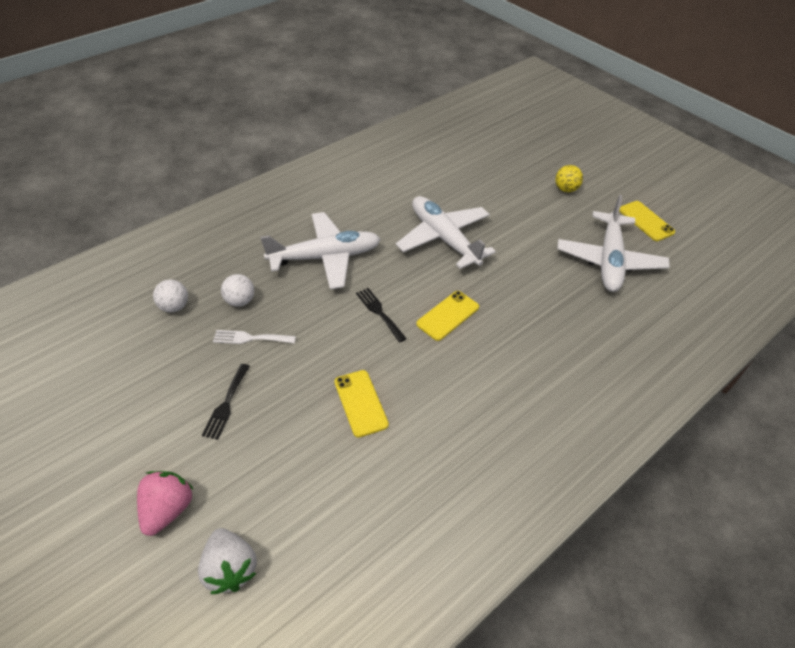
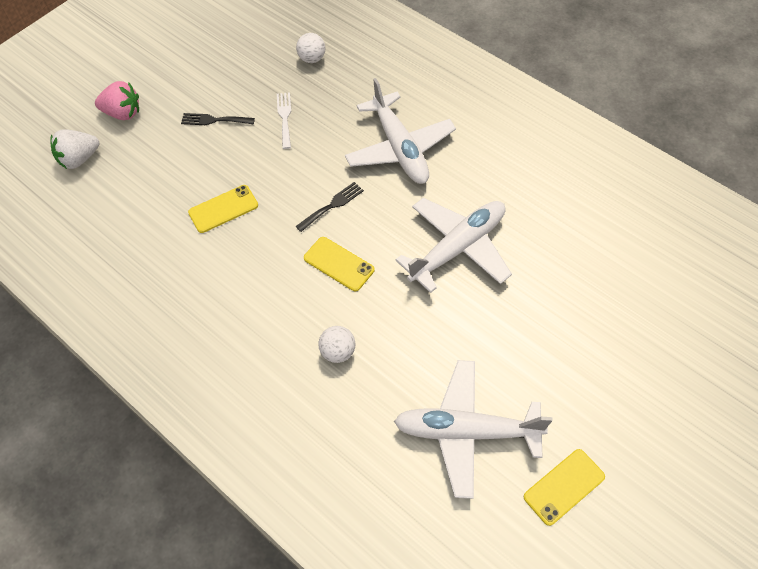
camera: 85 degrees right, 10 degrees up
(240, 301) = (327, 99): white ball -> white ball (338, 352)
(566, 189) = (601, 380): yellow ball -> none

